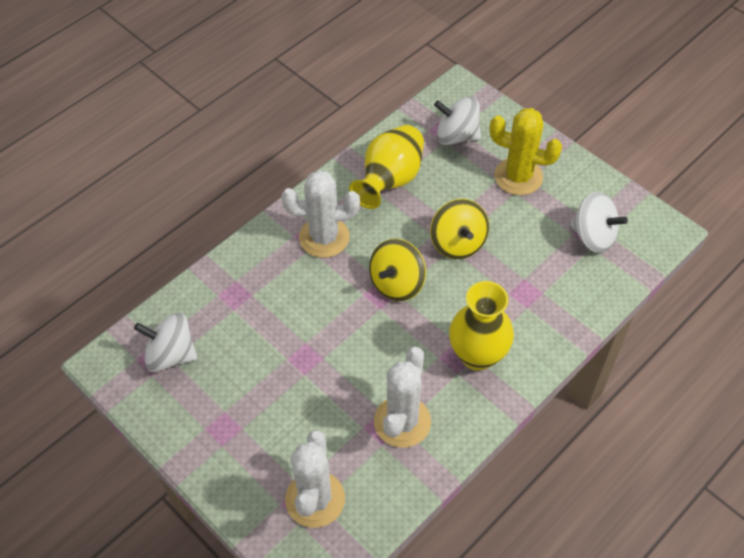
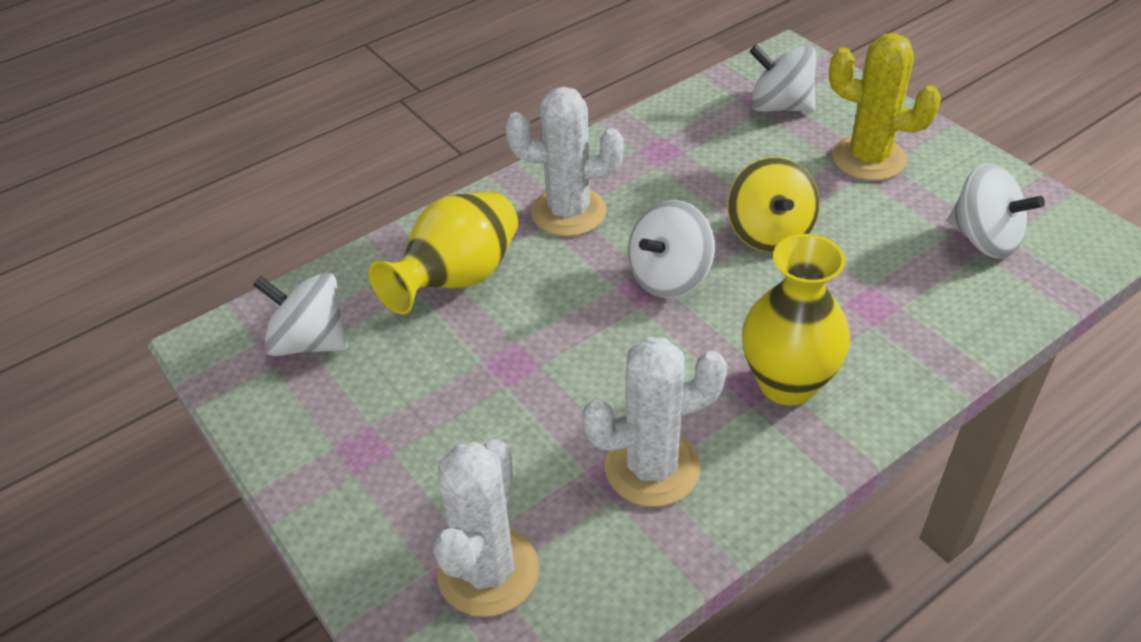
camera: 10 degrees right, 10 degrees down
(390, 180) = (676, 151): yellow vase -> yellow vase (457, 279)
(397, 283) = (669, 277): yellow spinning top -> white spinning top
(402, 421) = (652, 468): white cactus -> white cactus turned 45 degrees clockwise

